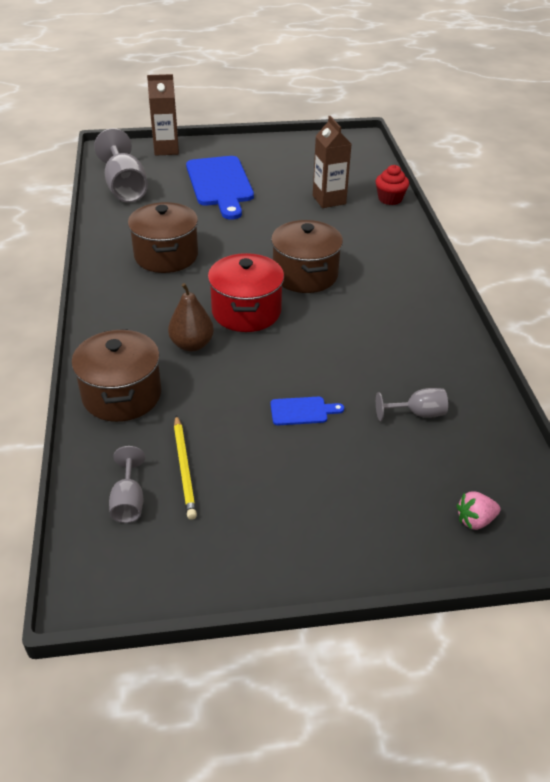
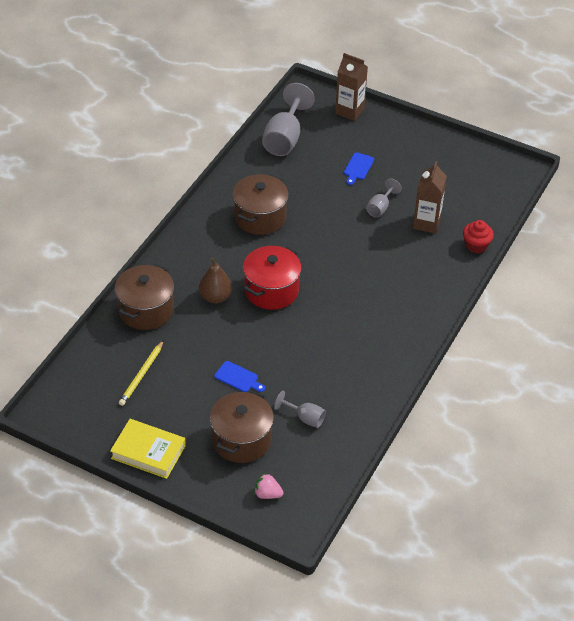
camera: 35 degrees right, 5 degrees up
(128, 501) = (98, 377): grey goblet -> grey goblet (380, 208)
(220, 184) = (358, 167): blue cutting board -> blue cutting board, size x0.44
(284, 558) = (148, 452): none -> yellow book
(305, 275) = (339, 281): brown pot -> brown pot (241, 440)

